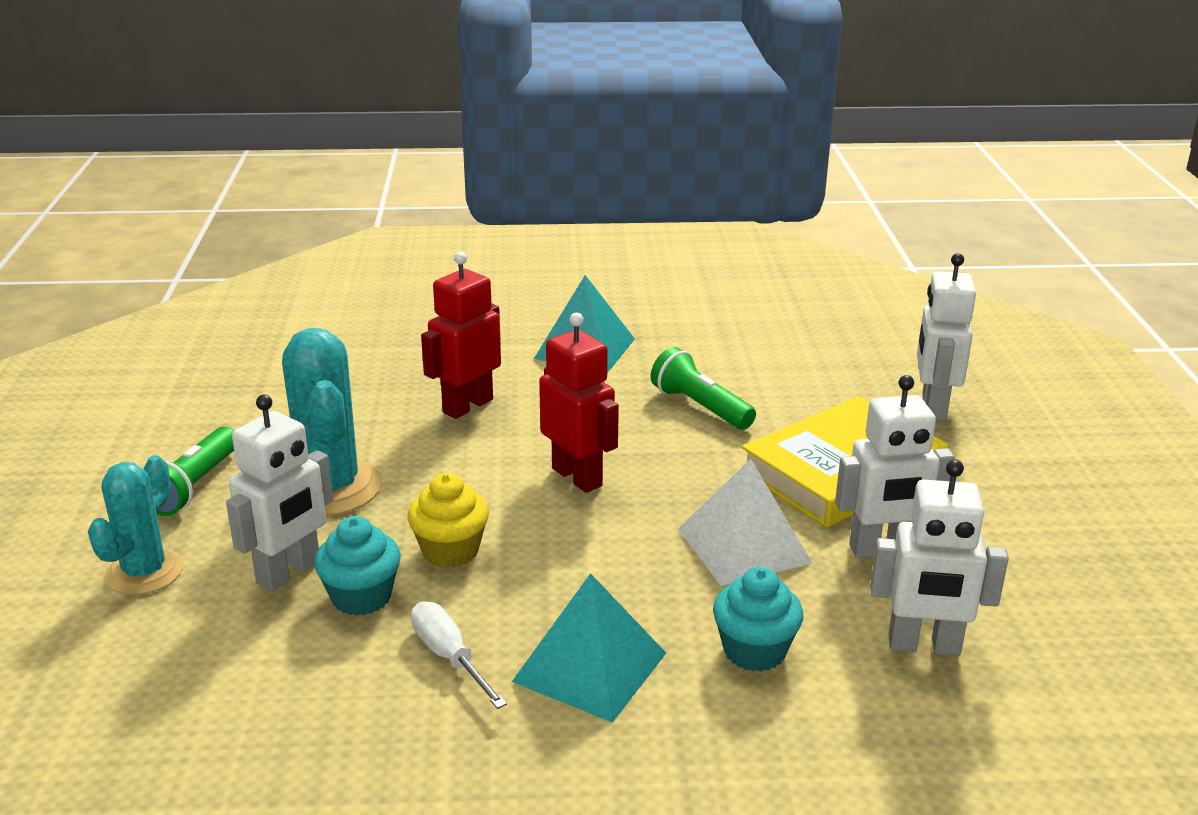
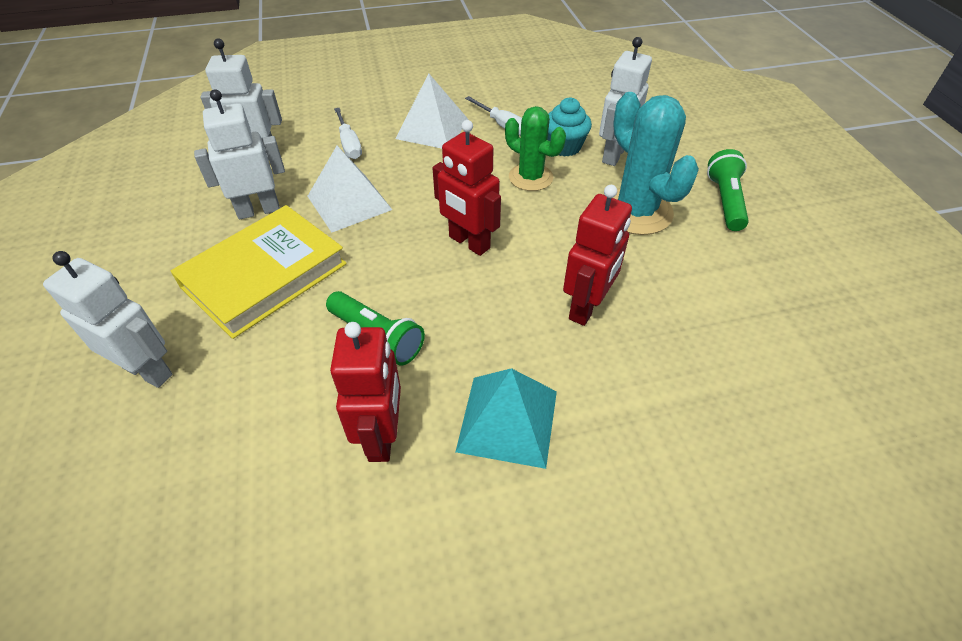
camera: 170 degrees right, 20 degrees up
(144, 572) = (691, 146): turquoise cactus -> none
(450, 551) = (530, 177): yellow cupcake -> green cactus
(590, 667) = (432, 129): turquoise pyramid -> white pyramid
(695, 351) = (382, 436): none -> red robot
(754, 651) = (349, 144): turquoise cupcake -> white screwdriver
(933, 407) = (148, 370): white robot -> white robot turned 60 degrees counterclockwise

